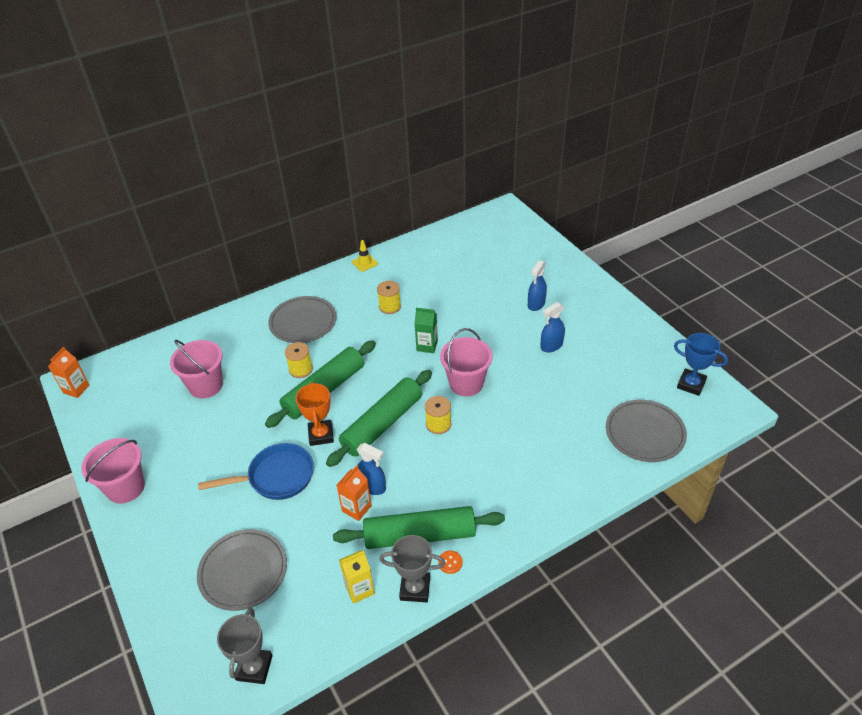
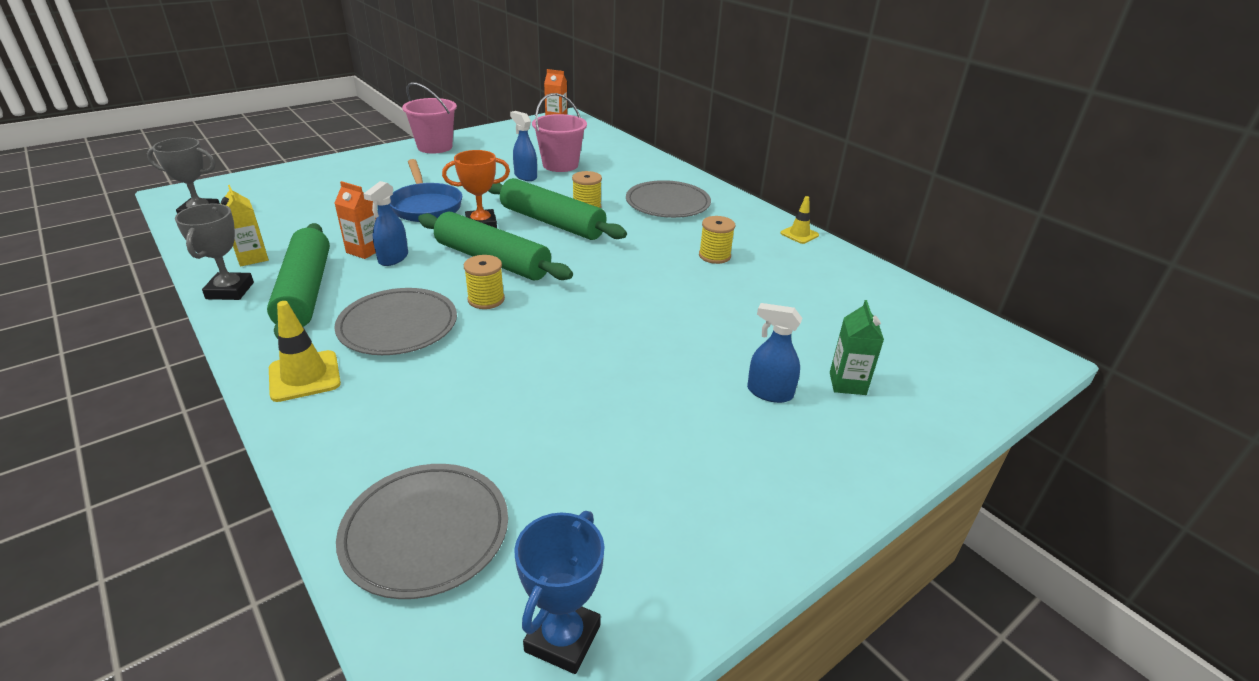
camera: 80 degrees right, 10 degrees down
(243, 571) = (312, 200): grey plate -> grey plate (398, 326)
(427, 346) = (640, 286): green carton -> green carton (847, 383)
(450, 562) = (252, 313): orange button -> none
(466, 383) = (564, 320): pink bucket -> none
(527, 510) = (304, 376): none -> yellow traffic cone
(551, 346) = (660, 409): blue spray bottle -> blue spray bottle (525, 176)

